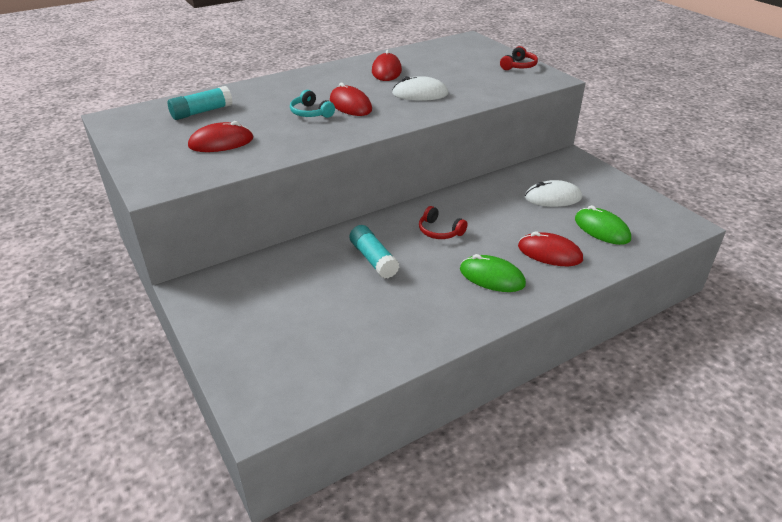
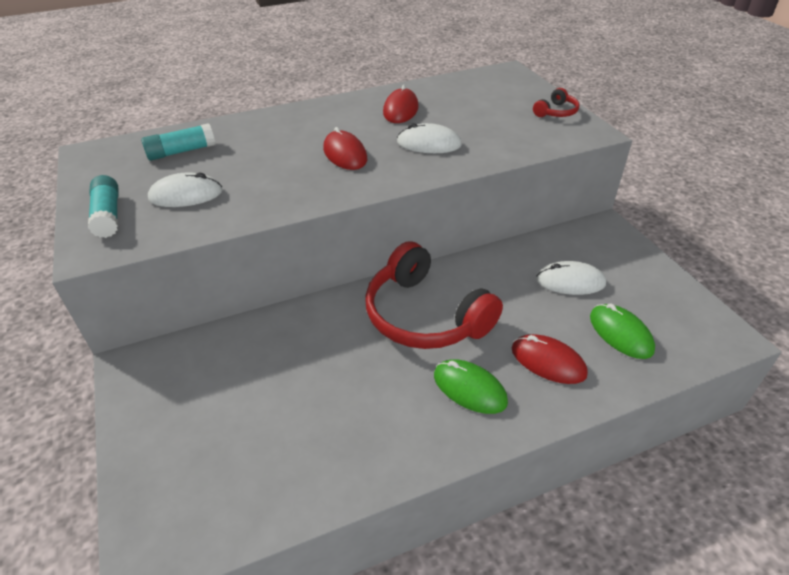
camera: 10 degrees right, 5 degrees up
(221, 142) = (186, 195): red mouse -> white mouse
(311, 113) = (297, 161): turquoise headphones -> none
(373, 259) = (339, 347): turquoise glue stick -> turquoise glue stick (108, 215)
(439, 231) = (425, 315): red headphones -> red headphones, size x2.37

